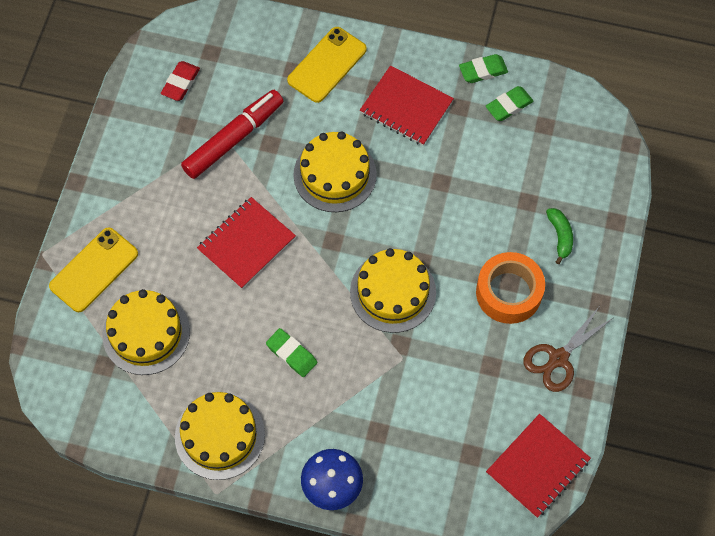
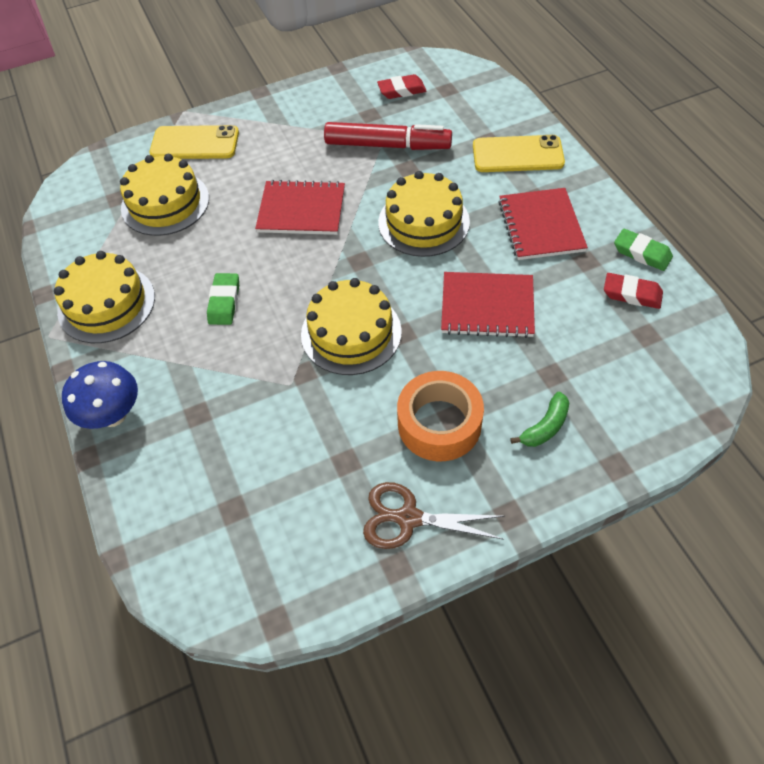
camera: 55 degrees right, 10 degrees down
(509, 106) = (632, 294): green eraser -> red eraser
(537, 466) = (267, 583): red notebook -> red notebook (487, 306)

